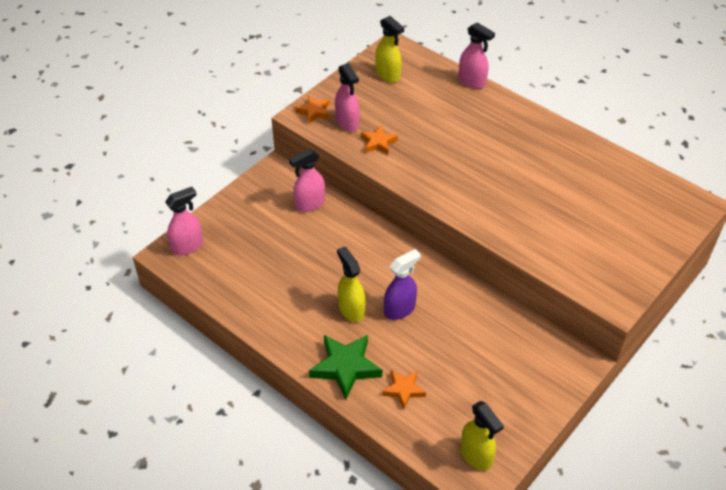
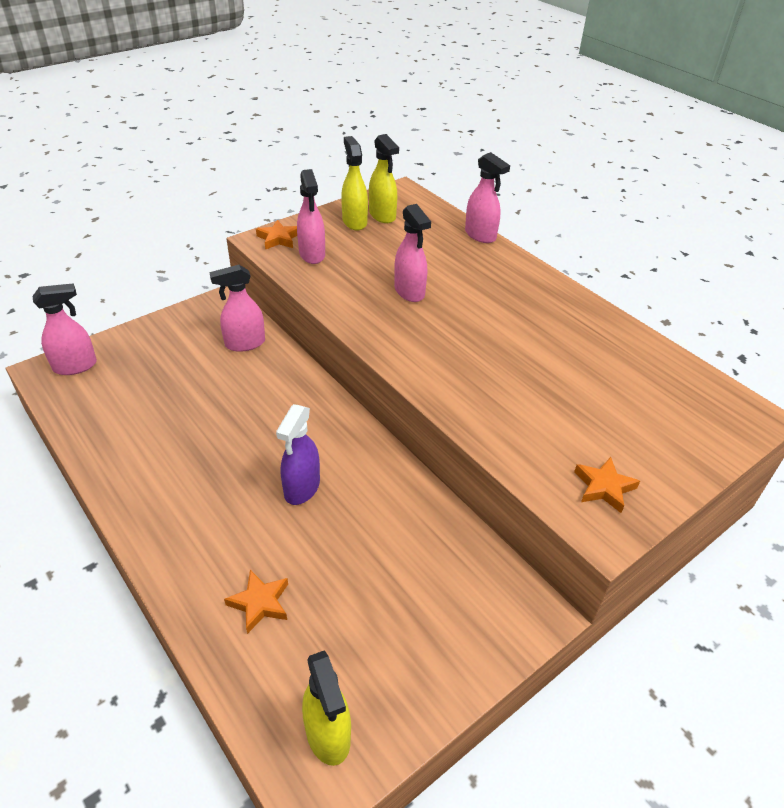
camera: 10 degrees right, 5 degrees down
(345, 367) = (193, 553): green star -> none
(351, 309) = (237, 476): yellow spray bottle -> yellow spray bottle (354, 222)
(378, 143) = (340, 280): orange star -> orange star (604, 487)
(400, 309) = (302, 488): purple spray bottle -> purple spray bottle turned 135 degrees clockwise
(435, 144) = (409, 292): none -> pink spray bottle

